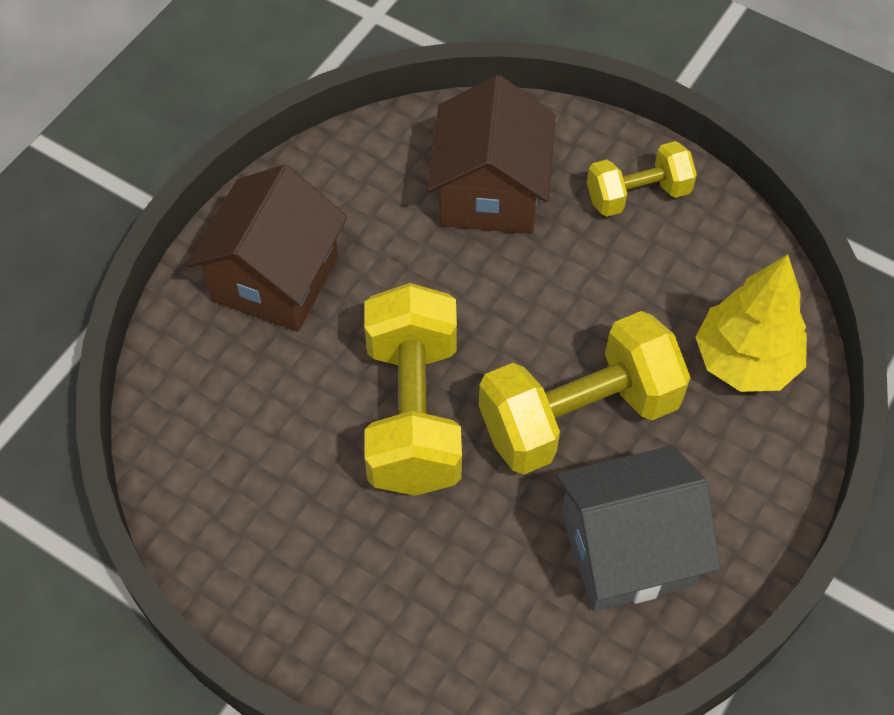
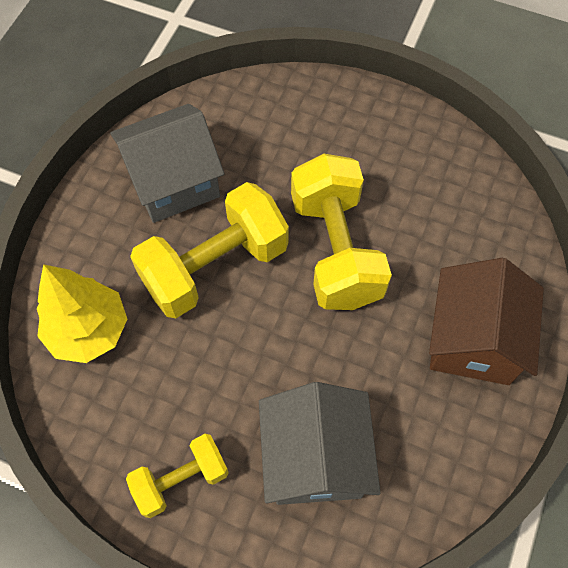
camera: 170 degrees right, 5 degrees up
(490, 192) = (315, 458): brown house -> grey house

